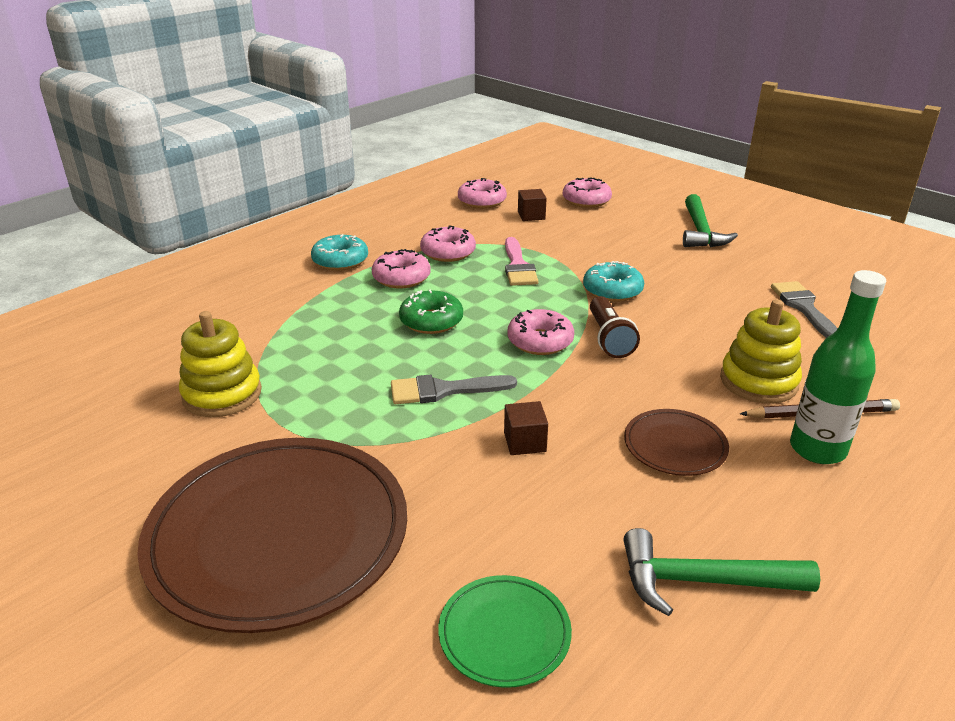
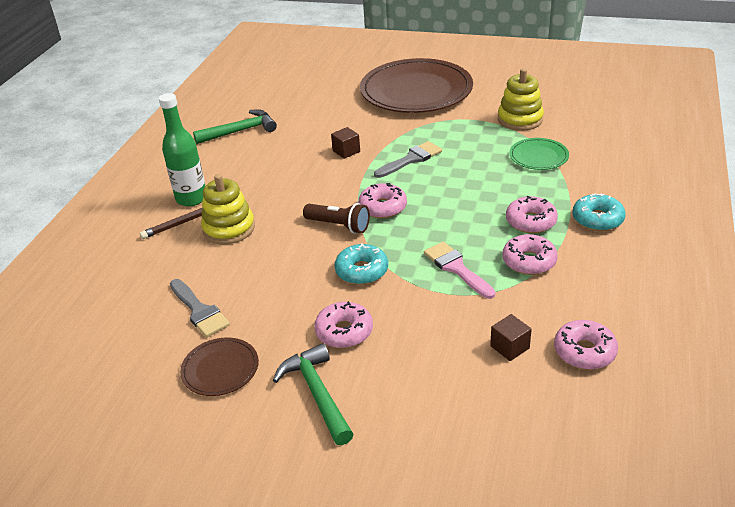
camera: 155 degrees right, 5 degrees up
(431, 321) = (466, 196): green donut -> none
(504, 633) = (307, 97): green plate -> green plate (538, 156)
(586, 200) = (476, 406): pink donut -> pink donut (344, 331)
(609, 338) = (339, 226): brown flashlight -> brown flashlight turned 150 degrees clockwise
(675, 446) = (269, 175): brown plate -> brown plate (220, 369)

